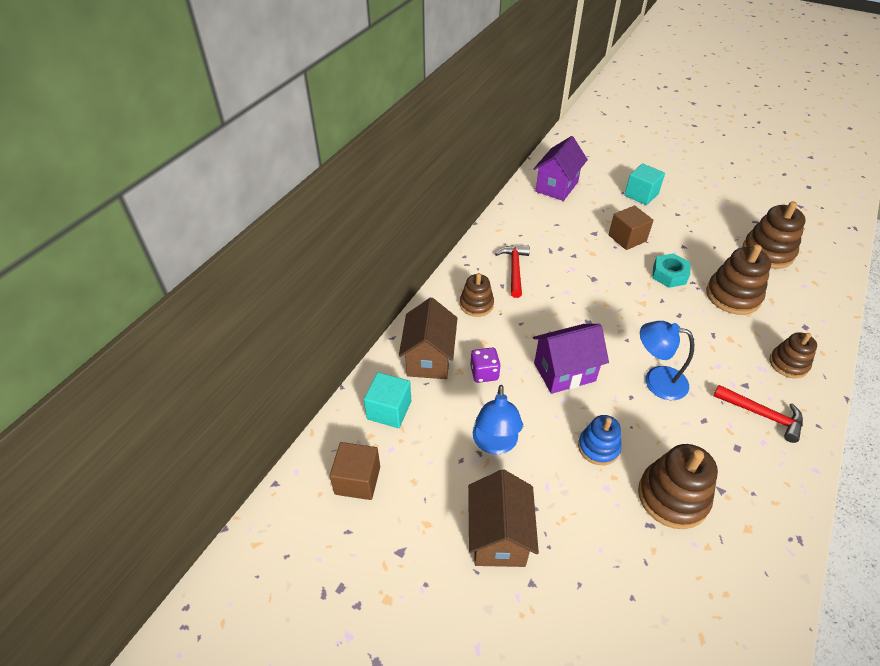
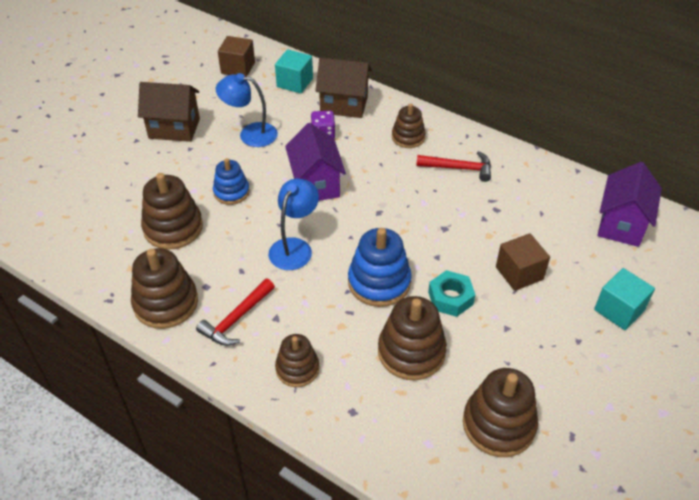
camera: 95 degrees right, 0 degrees up
(556, 187) = (621, 224): purple house -> purple house turned 75 degrees clockwise
(672, 317) = (379, 282): none -> blue stacking toy
(775, 480) = (166, 303): none -> brown stacking toy

